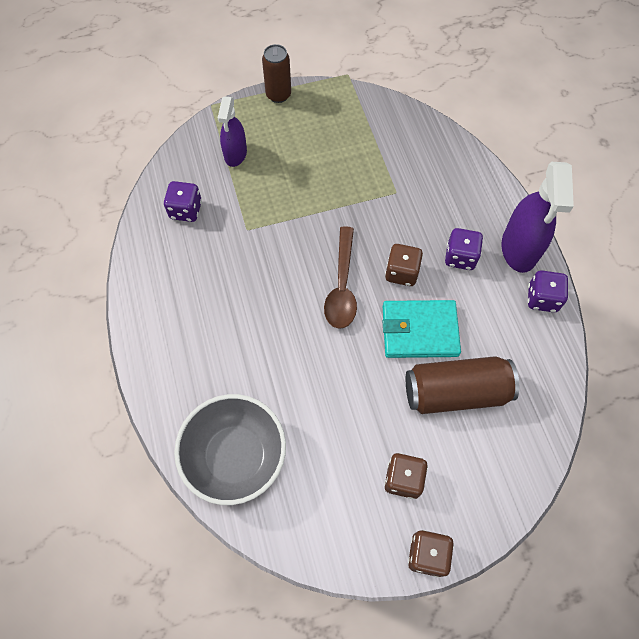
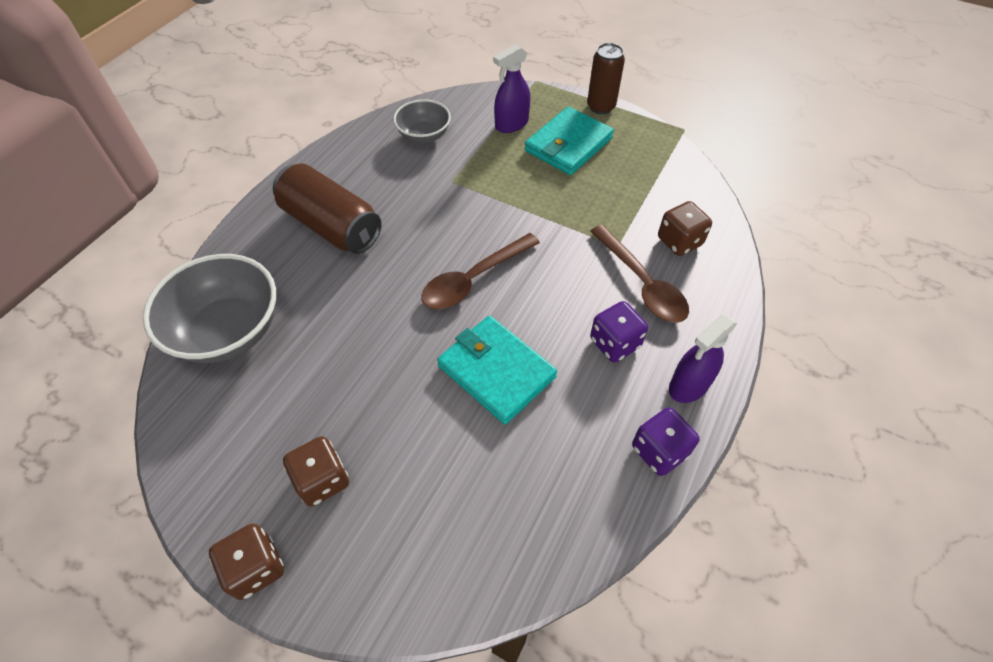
camera: 45 degrees right, 10 degrees down
(186, 210) = (424, 136): purple dice -> grey bowl
(290, 141) = (568, 144): none -> turquoise wallet
(401, 272) = (540, 311): brown dice -> brown dice (679, 241)
(435, 206) = (642, 284): none -> brown spoon
(456, 392) = (463, 453): brown can -> brown can (331, 226)
(519, 249) = (688, 385): purple spray bottle -> purple spray bottle, size x0.64

